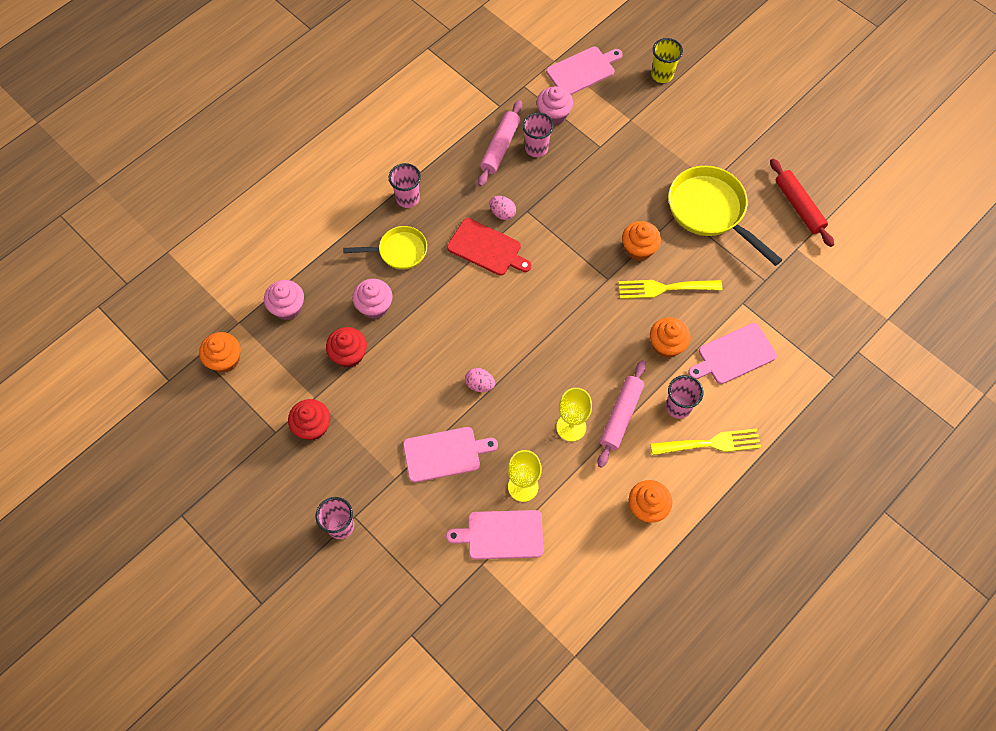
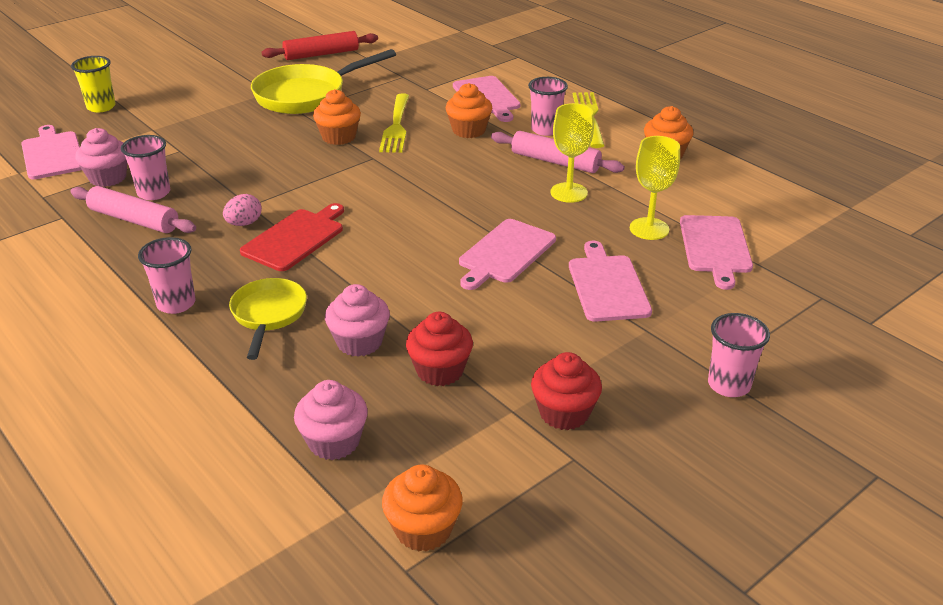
camera: 85 degrees left, 30 degrees down
(480, 384) = (505, 253): pink egg -> pink cutting board

